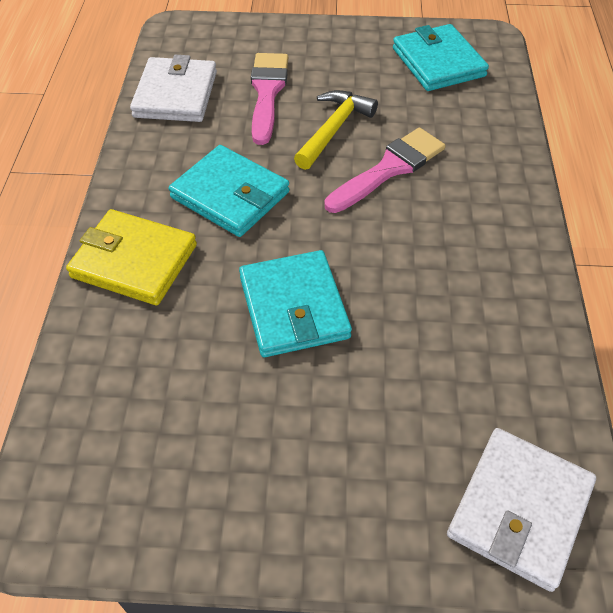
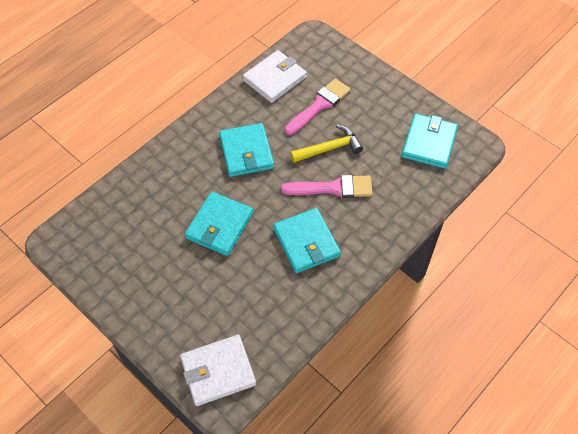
camera: 40 degrees right, 5 degrees up
(134, 261) = (177, 158): yellow wallet -> none
(431, 250) = (306, 242): none -> turquoise wallet

